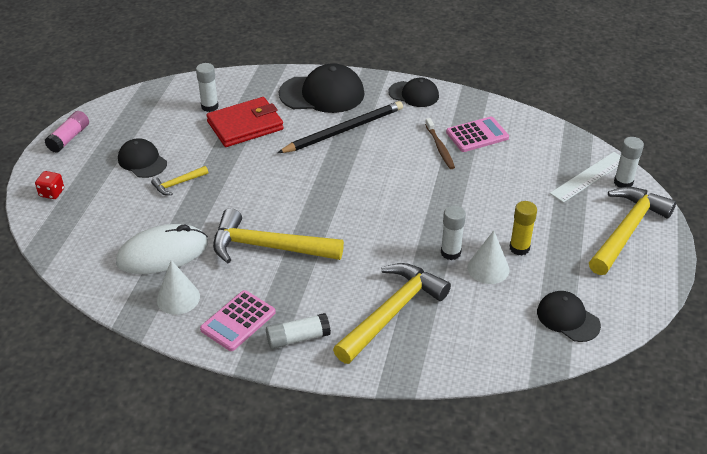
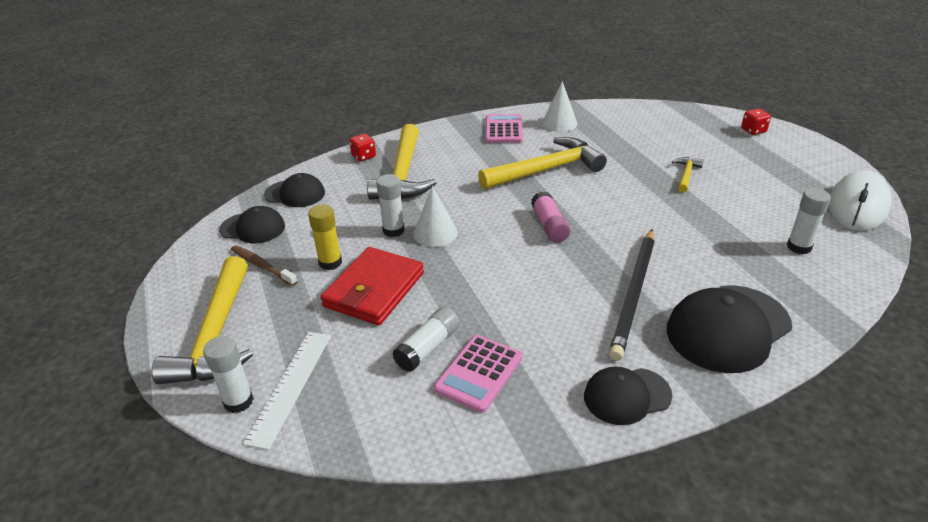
camera: 145 degrees right, 5 degrees down
(69, 138) = (832, 163): pink glue stick -> pink glue stick (549, 226)
(142, 161) = (745, 176): black cap -> black cap (295, 194)
(162, 253) = (611, 136): white mouse -> white mouse (858, 205)
(245, 125) = (731, 246): red wallet -> red wallet (374, 290)
(298, 338) = (453, 138): white glue stick -> white glue stick (428, 347)
(409, 362) = (364, 156): none -> red dice
(440, 147) = (506, 329): brown toothbrush -> brown toothbrush (262, 266)
(488, 268) = (349, 233): white cone -> white cone (435, 233)

